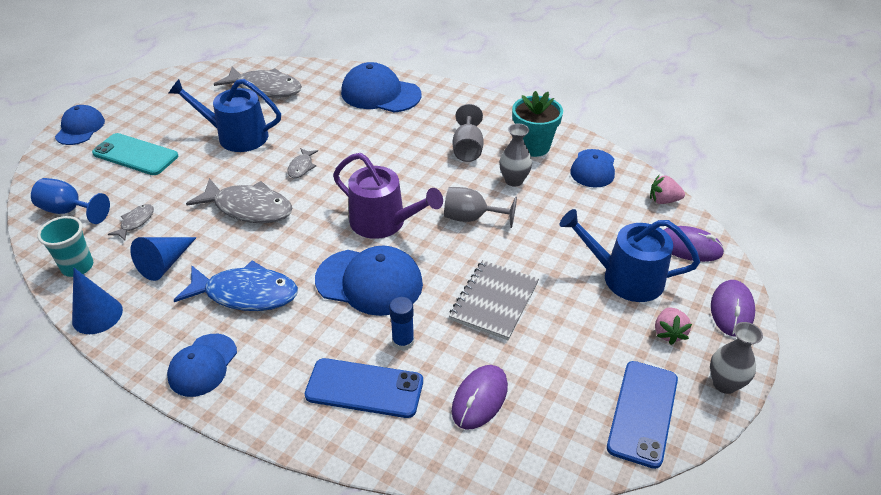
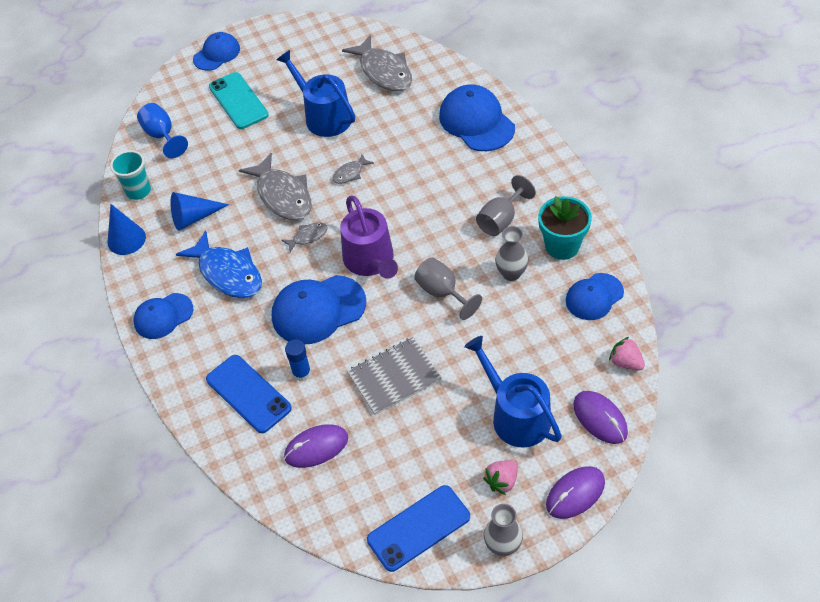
camera: 40 degrees right, 10 degrees up
(136, 222) = (198, 169): grey fish -> grey fish (308, 237)
(369, 282) = (318, 310): blue cap -> blue cap turned 105 degrees clockwise

